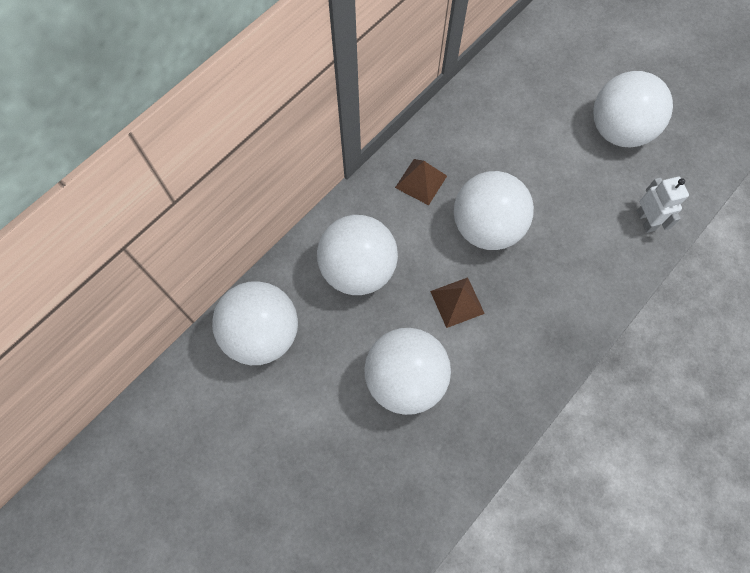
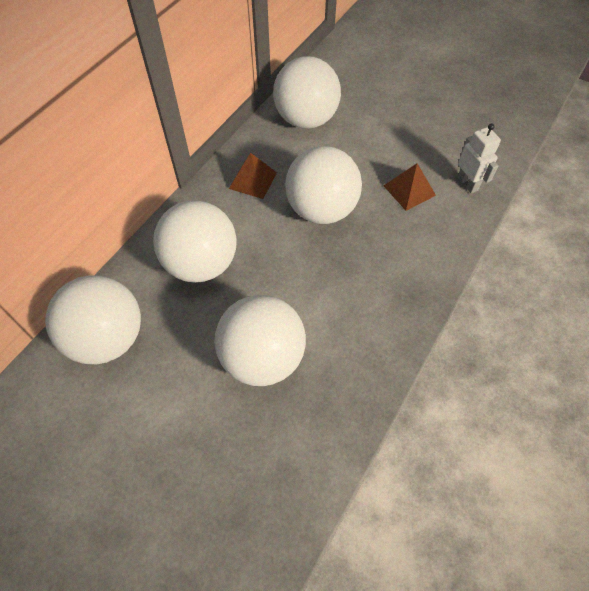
camera: 10 degrees left, 10 degrees down
(457, 302) = (304, 278): brown pyramid -> brown pyramid (409, 190)
(618, 130) = (426, 117): white ball -> white ball (306, 119)

